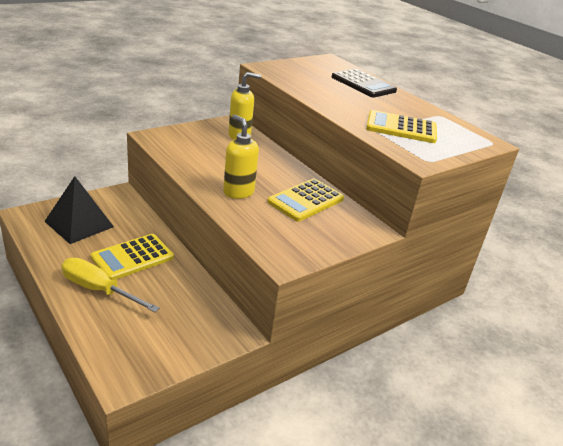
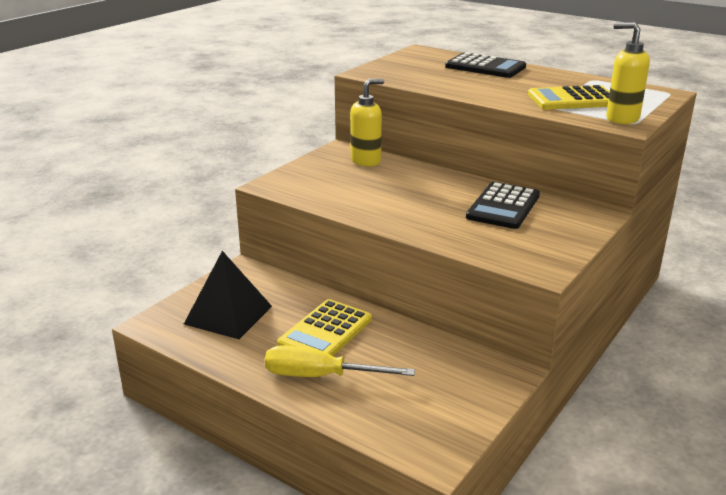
camera: 15 degrees left, 5 degrees down
(238, 192) = (426, 217): yellow soap dispenser -> yellow soap dispenser (621, 118)
(306, 201) = (503, 206): yellow calculator -> black calculator

